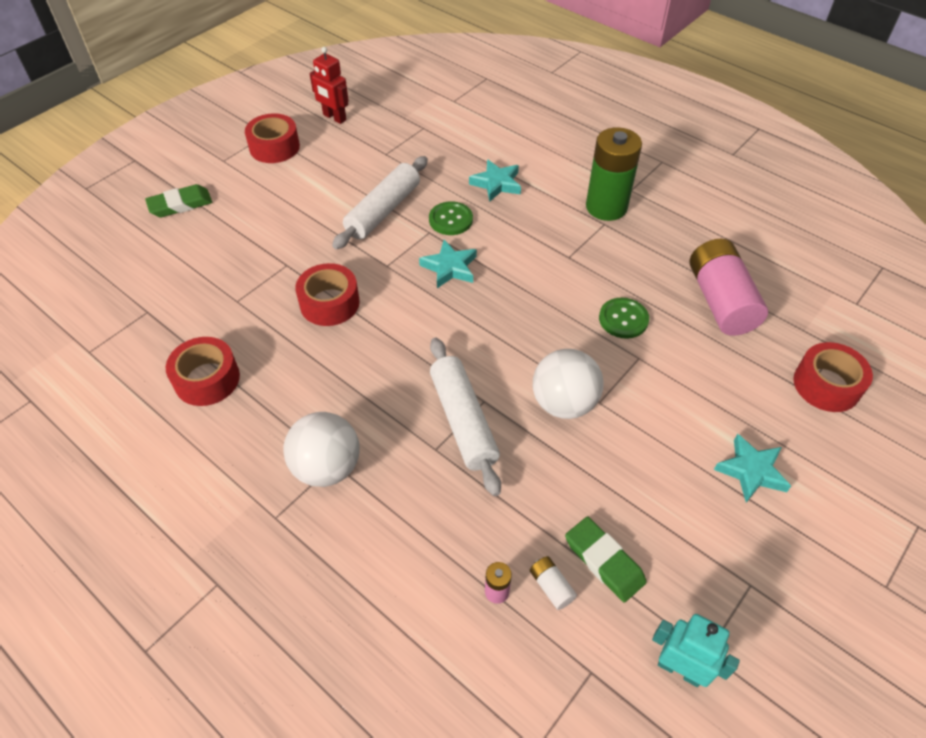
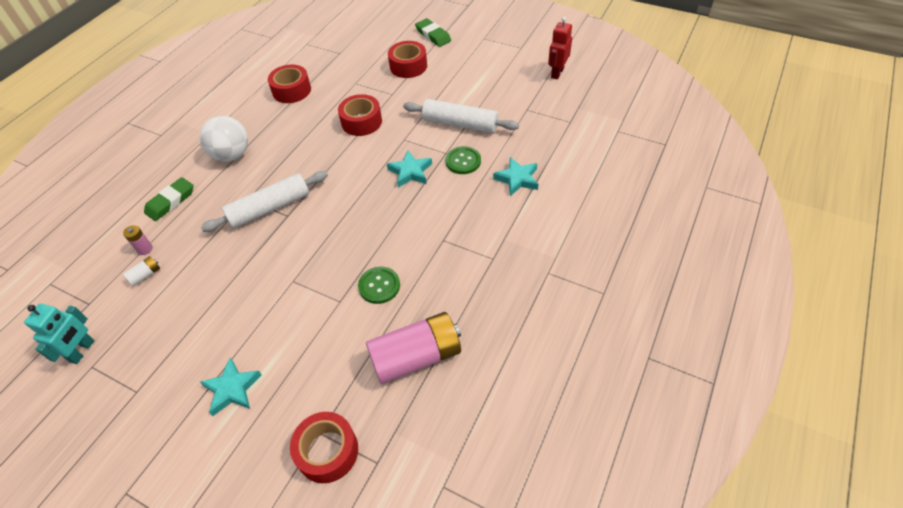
camera: 80 degrees right, 0 degrees up
(274, 147) = (508, 55): red tape -> red tape (408, 66)
(564, 403) = (289, 260): white ball -> none
(604, 561) = (161, 300): green eraser -> green eraser (170, 201)
(606, 207) = (516, 257): green battery -> none

